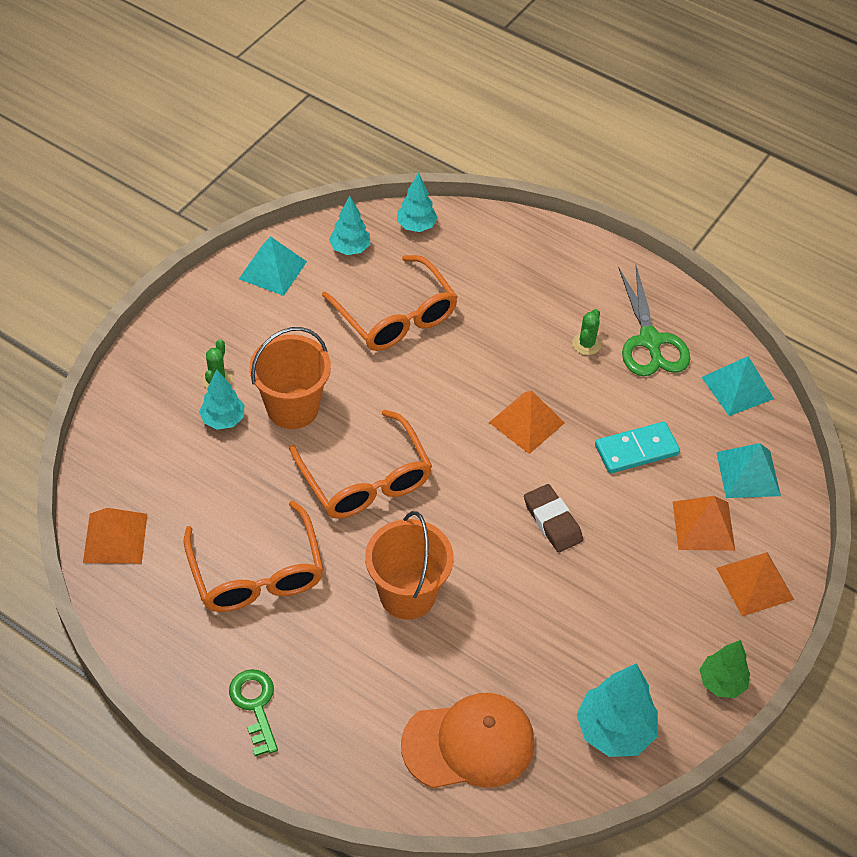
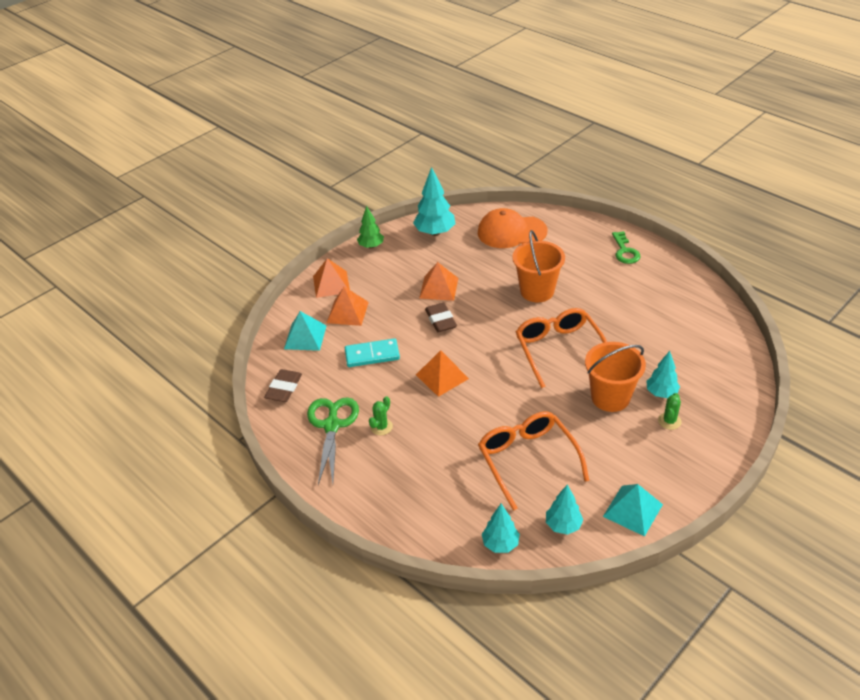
camera: 165 degrees left, 10 degrees down
(115, 538) = (723, 329): orange pyramid -> orange pyramid (439, 288)
(257, 573) = (629, 306): orange glasses -> none
(737, 387) = (284, 388): turquoise pyramid -> brown eraser

